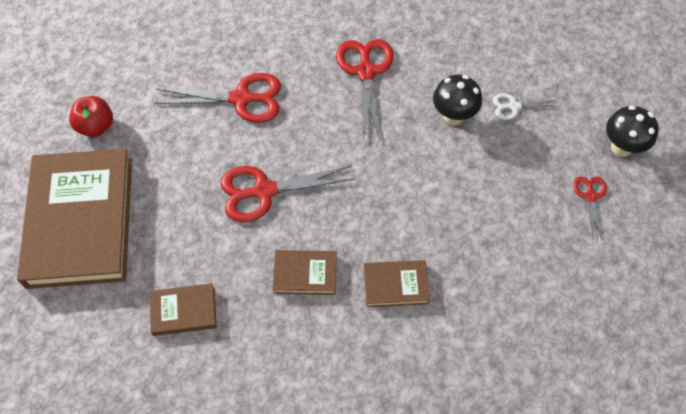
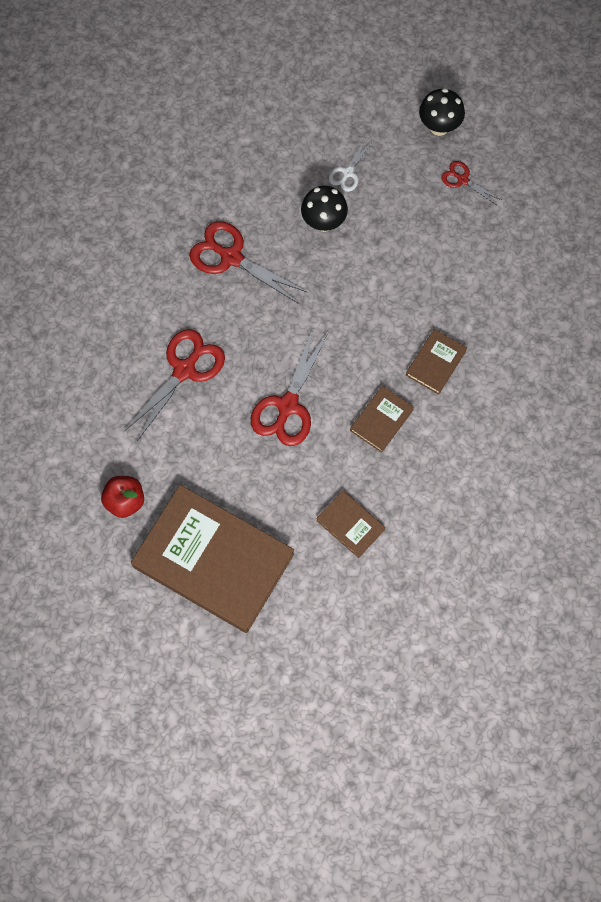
camera: 55 degrees left, 10 degrees up
(184, 311) = (350, 525): brown book -> brown book turned 75 degrees counterclockwise

